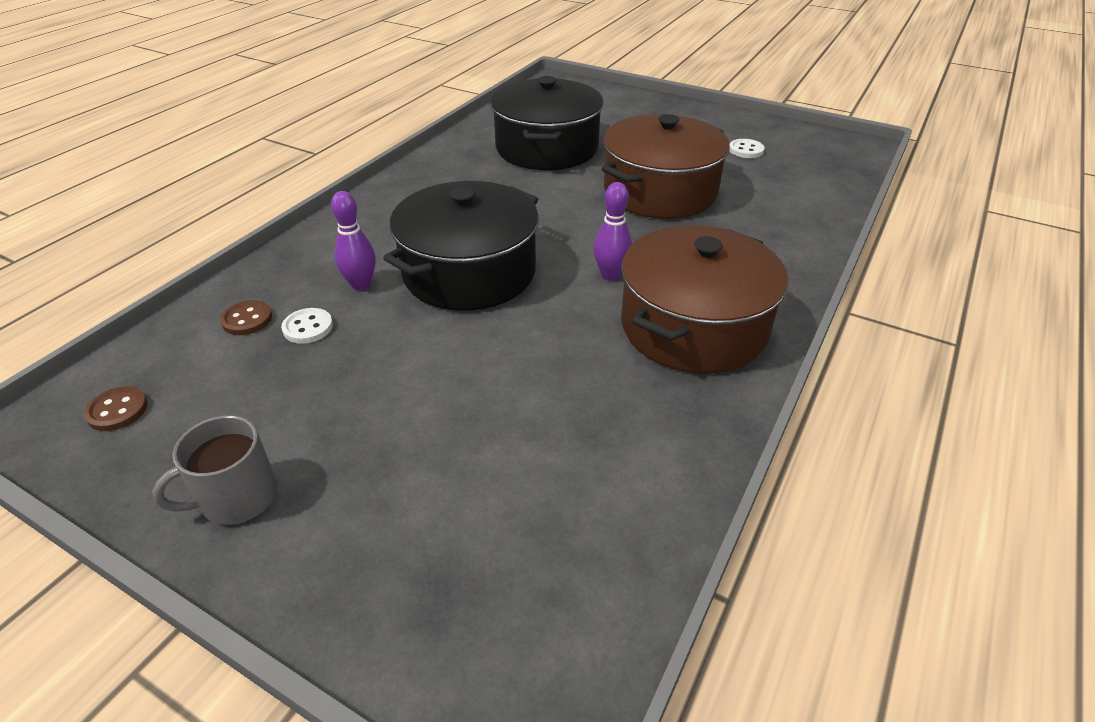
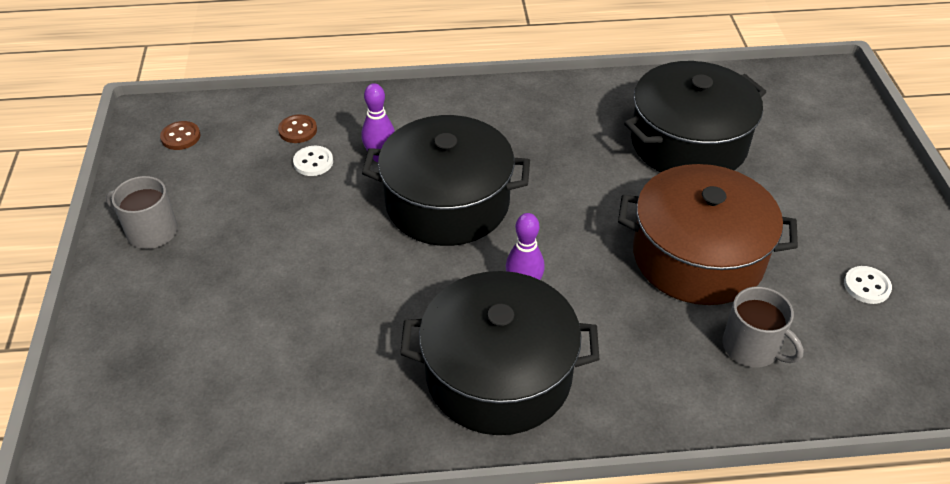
camera: 55 degrees right, 5 degrees up
(693, 326) = (498, 374): brown pot -> black pot
(762, 208) = (751, 347): none -> grey mug

